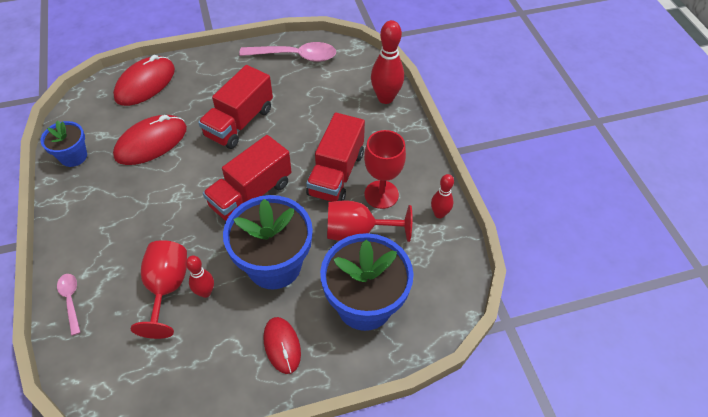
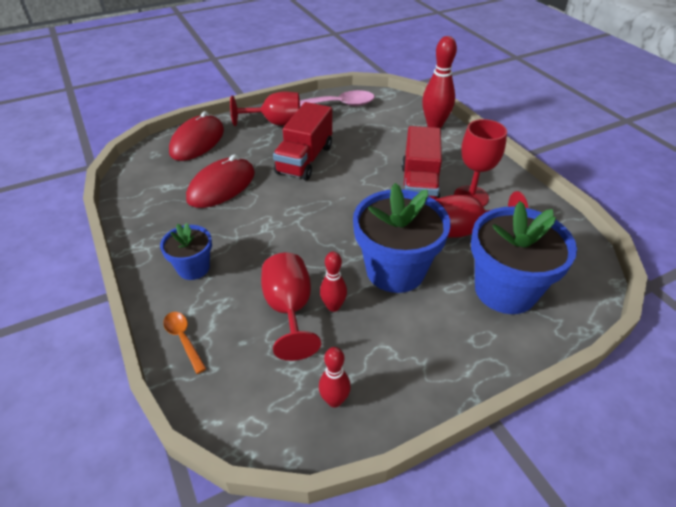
camera: 10 degrees left, 10 degrees down
(71, 300) = (183, 339): pink spoon -> orange spoon
(73, 156) = (142, 208): blue flower pot -> blue flower pot (193, 268)
(228, 71) = (276, 123): none -> red goblet
(251, 194) = (343, 214): red truck -> none
(282, 345) = (439, 342): red mouse -> none
(439, 214) = (534, 204): red bowling pin -> red bowling pin (334, 400)

